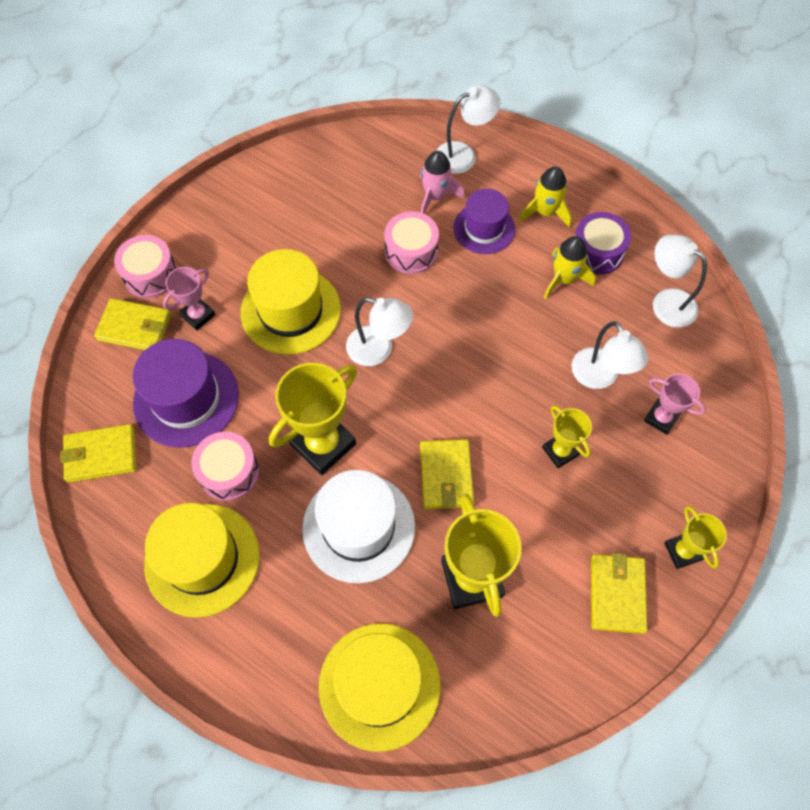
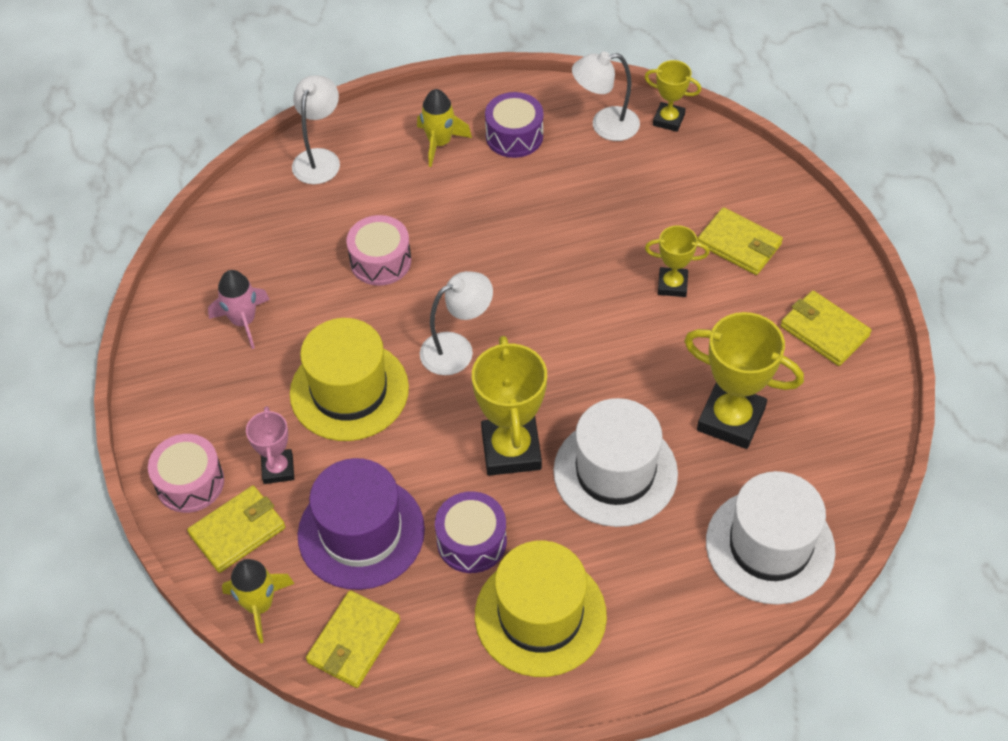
camera: 50 degrees left, 10 degrees down
(229, 472) = (471, 541): pink drum -> purple drum
(379, 685) = (770, 546): yellow hat -> white hat
(435, 197) = (342, 207): pink rocket -> pink rocket (243, 321)
(446, 476) = (624, 378): yellow wallet -> yellow wallet (739, 244)
(484, 228) = (411, 195): purple hat -> none
(563, 279) = (517, 175): yellow rocket -> yellow rocket (259, 605)
(599, 377) = (631, 214): white lamp -> none
(661, 418) = (703, 200): pink trophy -> none
(682, 551) = (824, 265): yellow trophy -> yellow trophy (668, 120)

